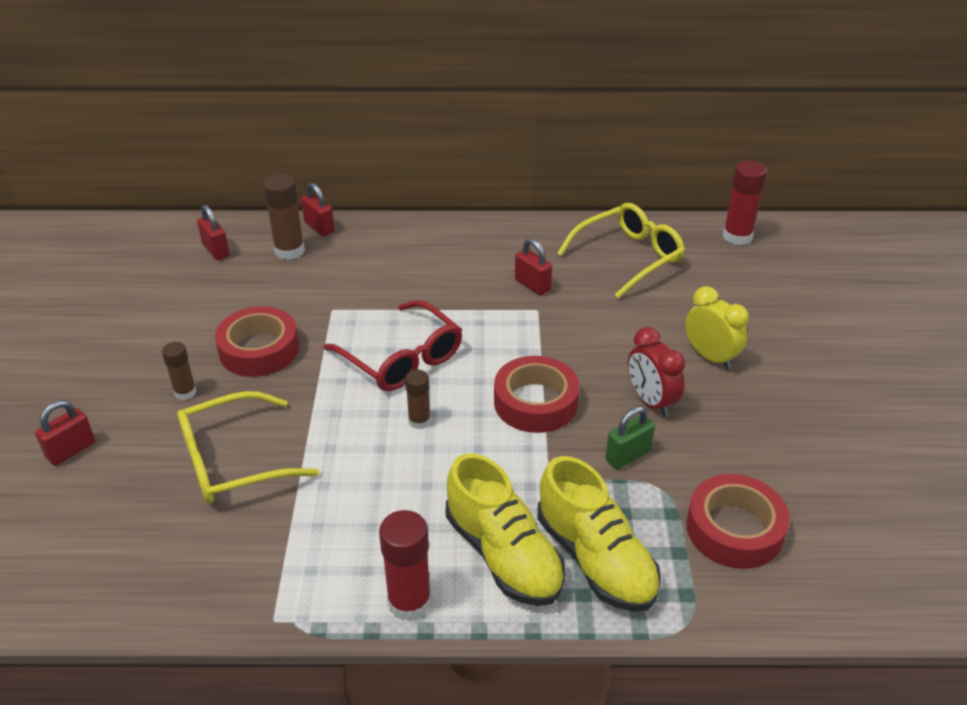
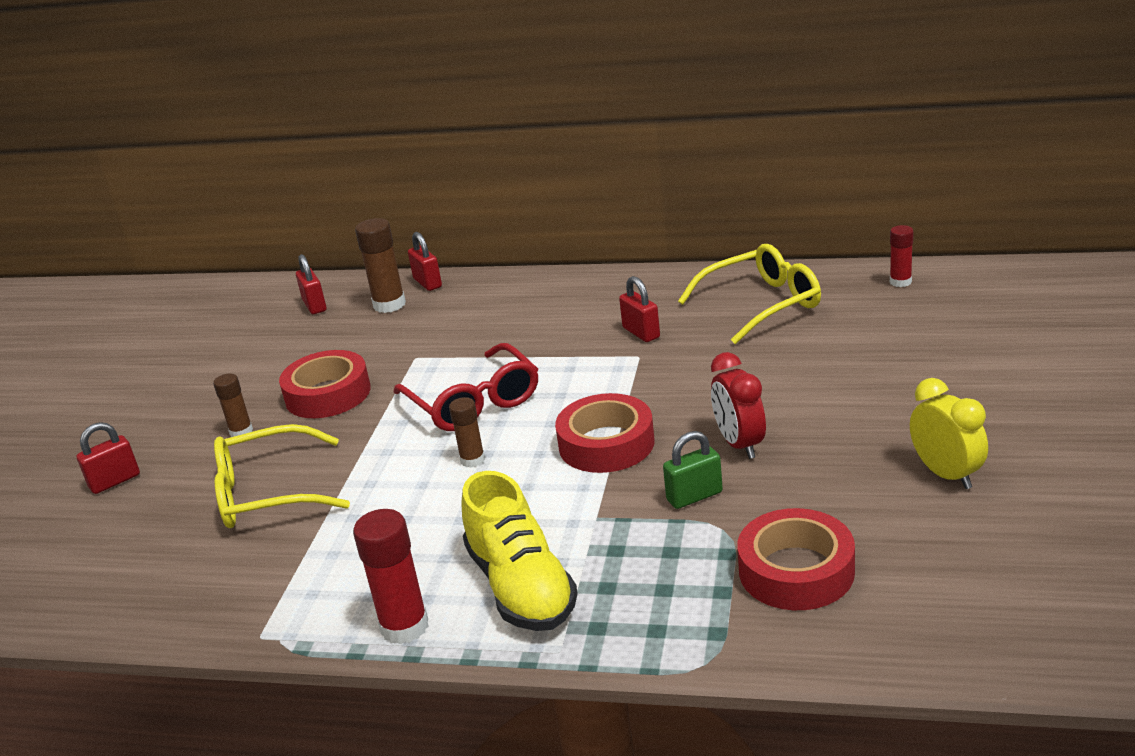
camera: 15 degrees right, 10 degrees down
(595, 559) = (623, 594): yellow shoe -> none
(710, 357) = (826, 401): yellow clock -> yellow clock (946, 474)
(737, 237) = (900, 282): red glue stick -> red glue stick, size x0.61

